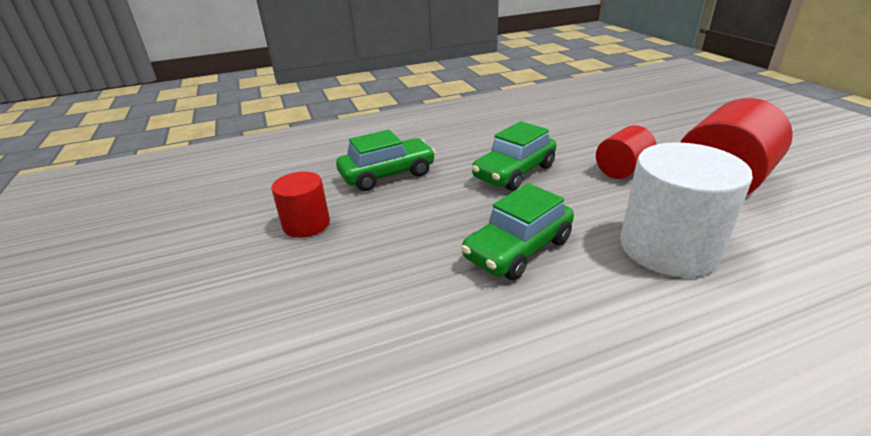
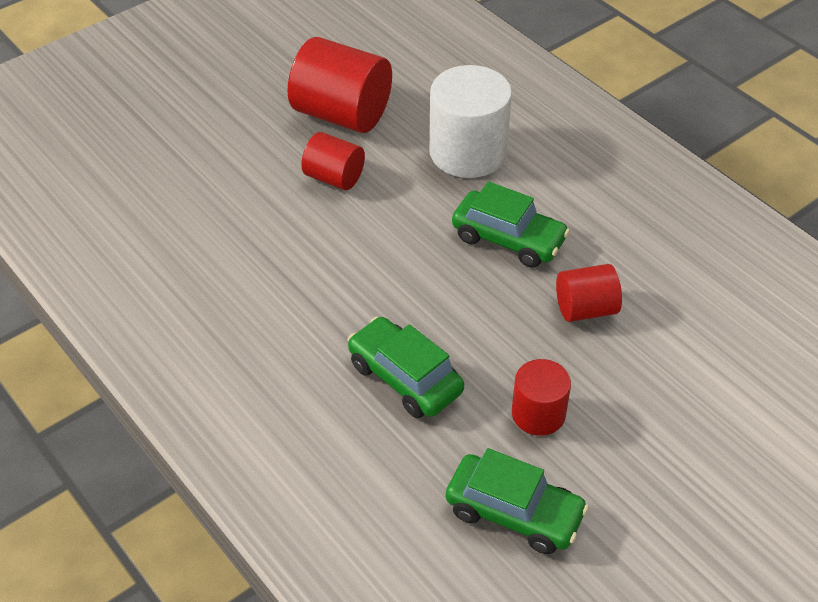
camera: 110 degrees left, 15 degrees up
(397, 279) = (585, 309): none -> red cylinder
(514, 172) = (363, 261): green car -> green car (514, 513)

